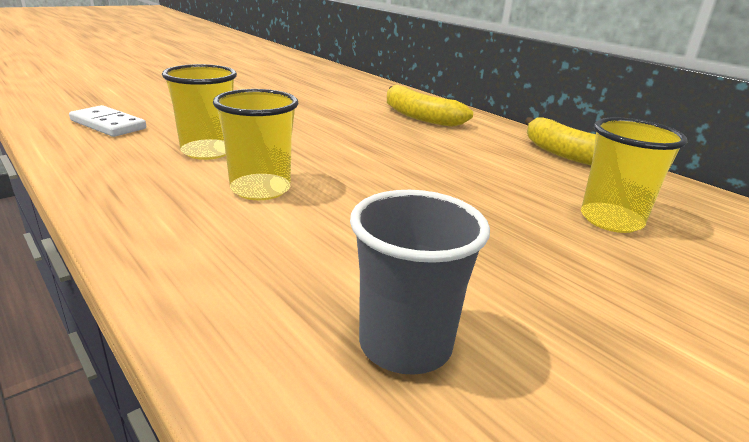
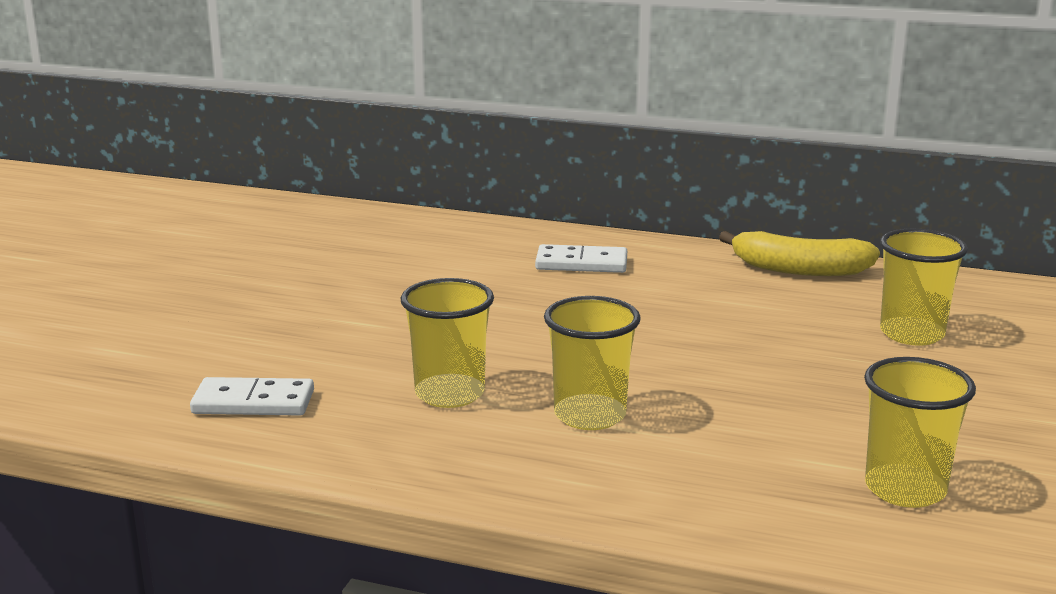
camera: 30 degrees left, 5 degrees down
(405, 345) = (905, 489): grey cup -> yellow cup
(420, 117) = (581, 263): yellow banana -> white domino

